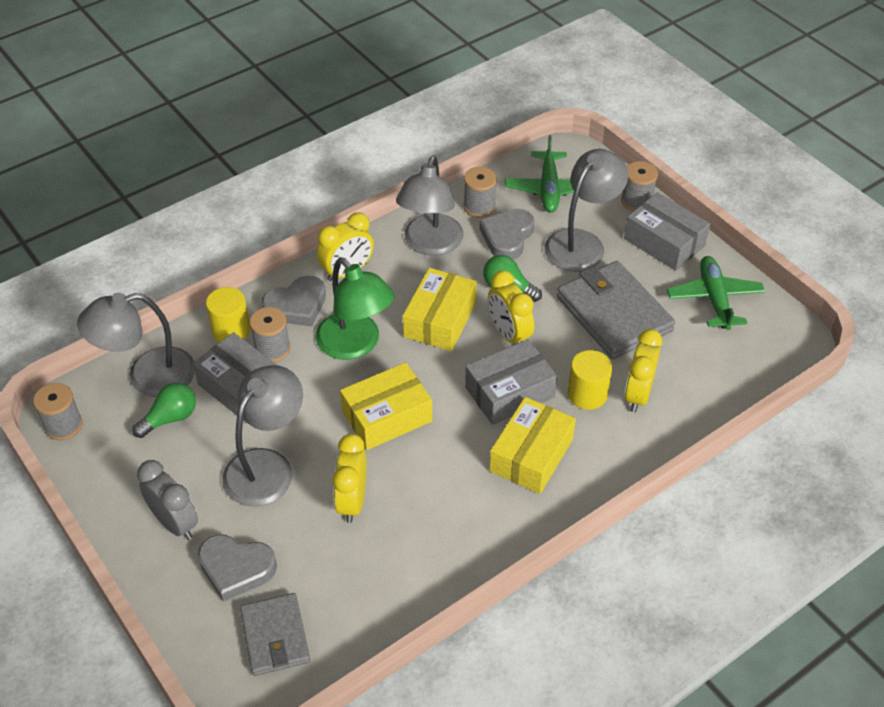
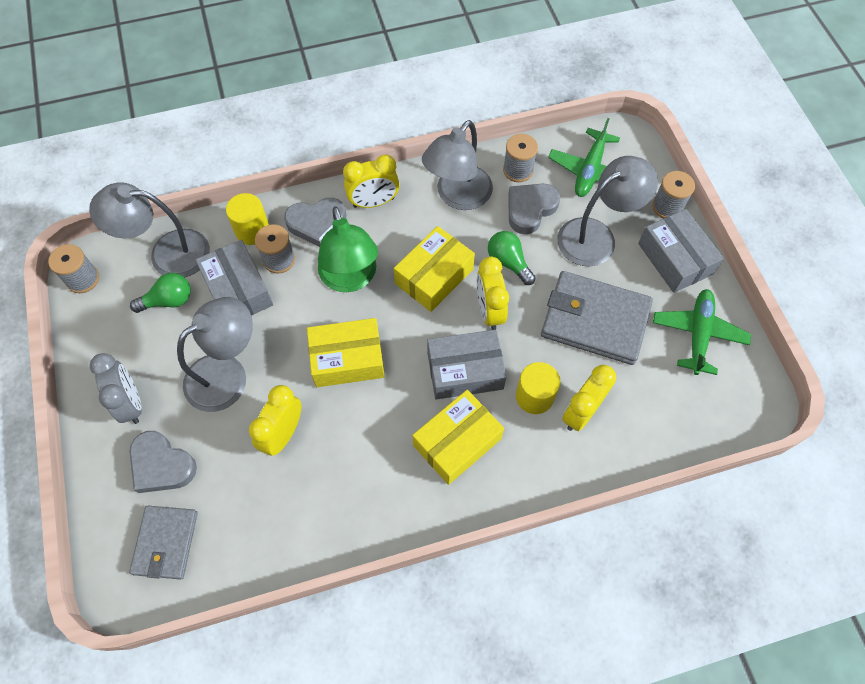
camera: 20 degrees right, 15 degrees up
(614, 314) = (595, 320): grey wallet -> grey wallet turned 60 degrees counterclockwise

